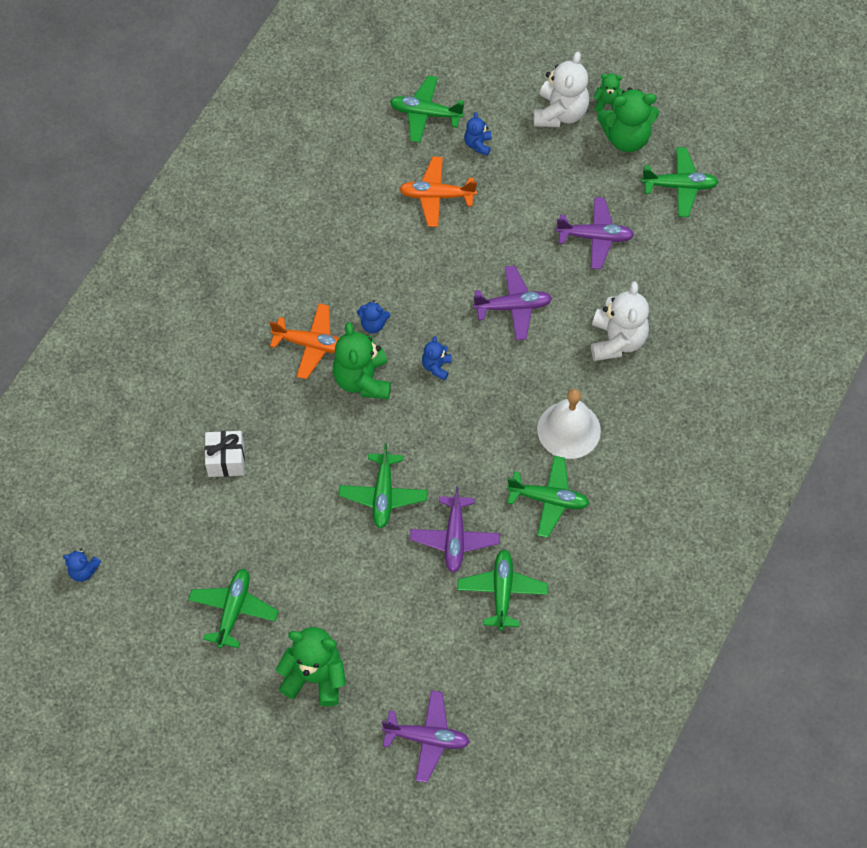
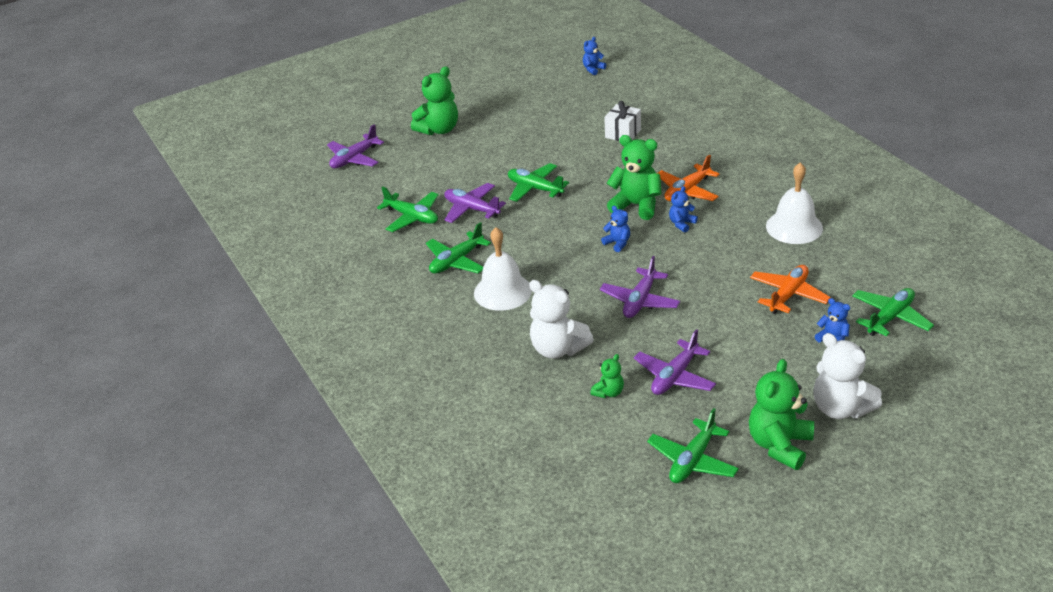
camera: 125 degrees right, 25 degrees down
(233, 610) = (513, 112): green plane -> none
(327, 228) = (794, 227): none -> white bell
(608, 103) = (834, 449): green teddy bear -> green teddy bear (608, 392)

